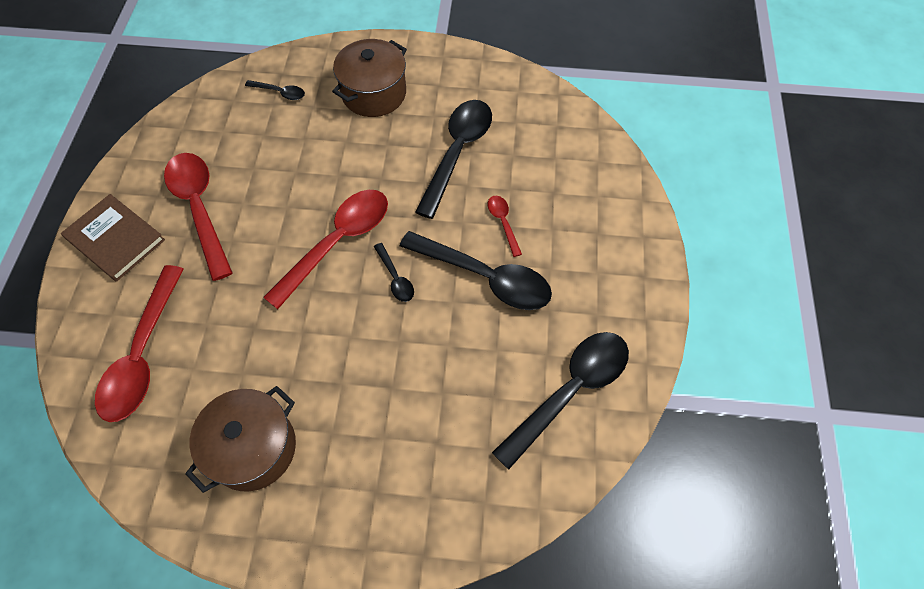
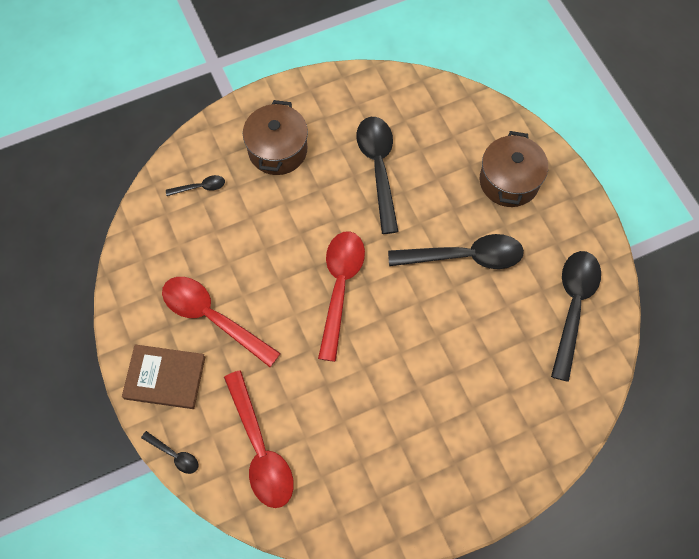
camera: 30 degrees left, 5 degrees up
(253, 448) = (391, 466): brown pot -> brown pot (509, 181)
(395, 278) = (401, 291): black spoon -> black spoon (174, 455)
(503, 223) = (450, 208): red spoon -> none

